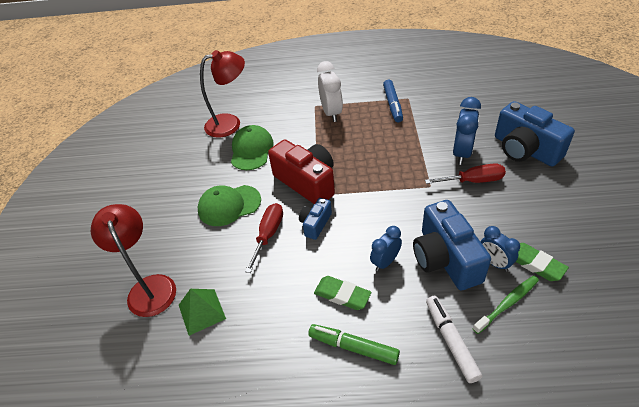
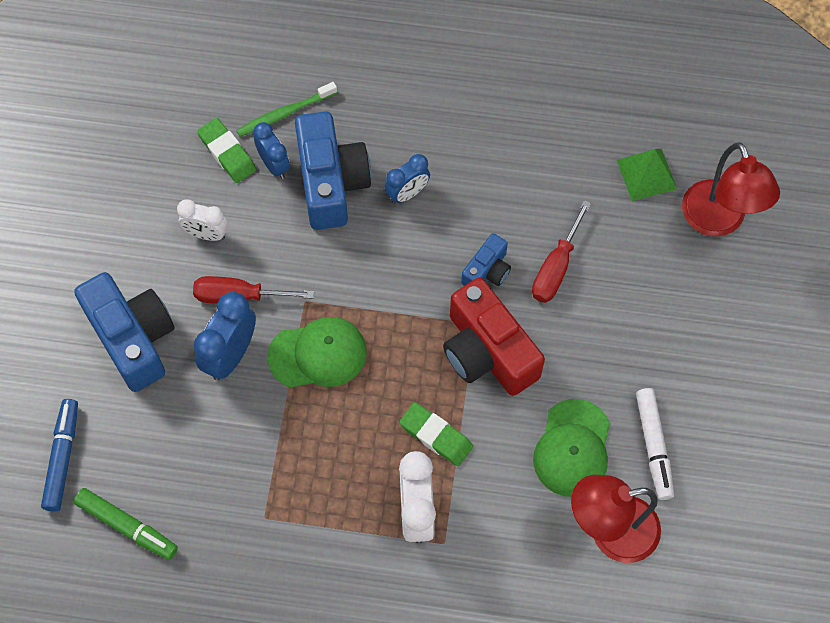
camera: 175 degrees left, 20 degrees up
(229, 205) = (612, 333): green cap -> green cap (318, 354)
(342, 295) = (471, 161): green eraser -> green eraser (436, 436)
(353, 347) = (472, 100): green marker -> green marker (127, 526)
(392, 105) = (299, 505): blue marker -> blue marker (62, 457)
(451, 341) = (364, 87): white marker -> white marker (653, 446)
(516, 209) = (206, 234): none -> white clock

